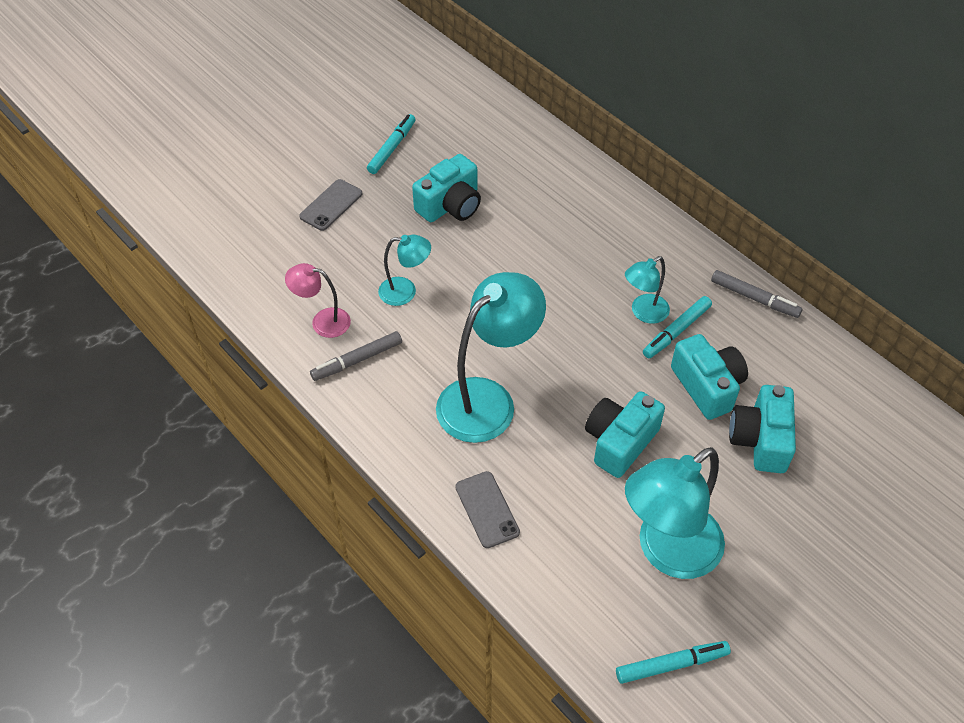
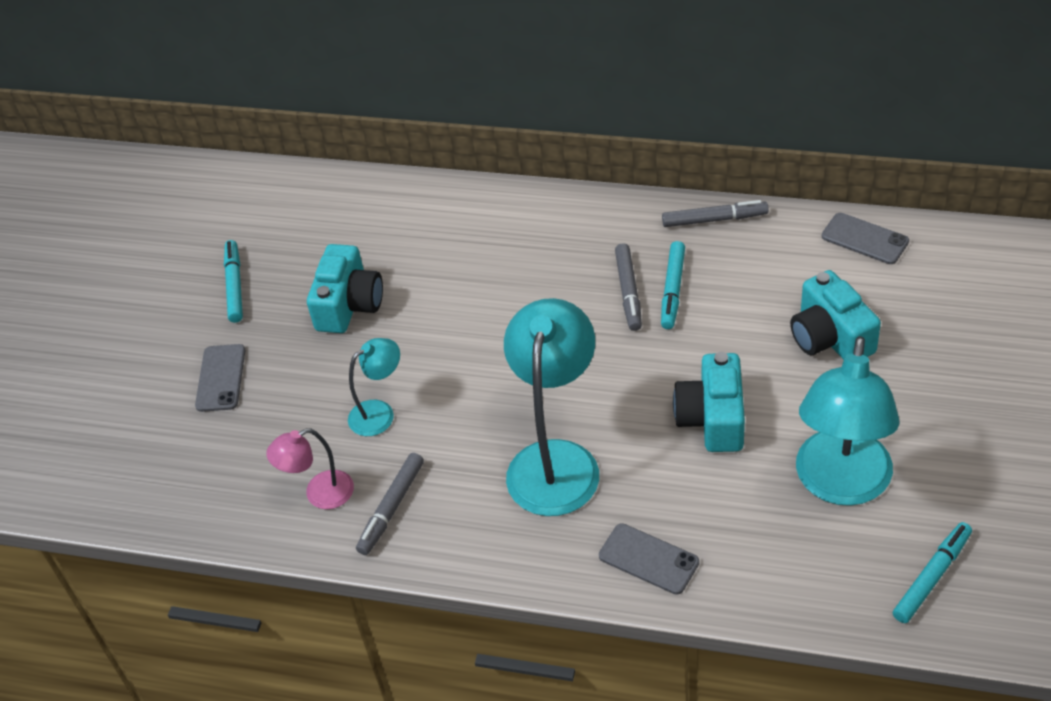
camera: 30 degrees left, 5 degrees down
(644, 313) = (628, 292): turquoise lamp -> grey marker
(707, 386) = (744, 320): turquoise camera -> none
(856, 383) = (865, 239): none -> grey phone

